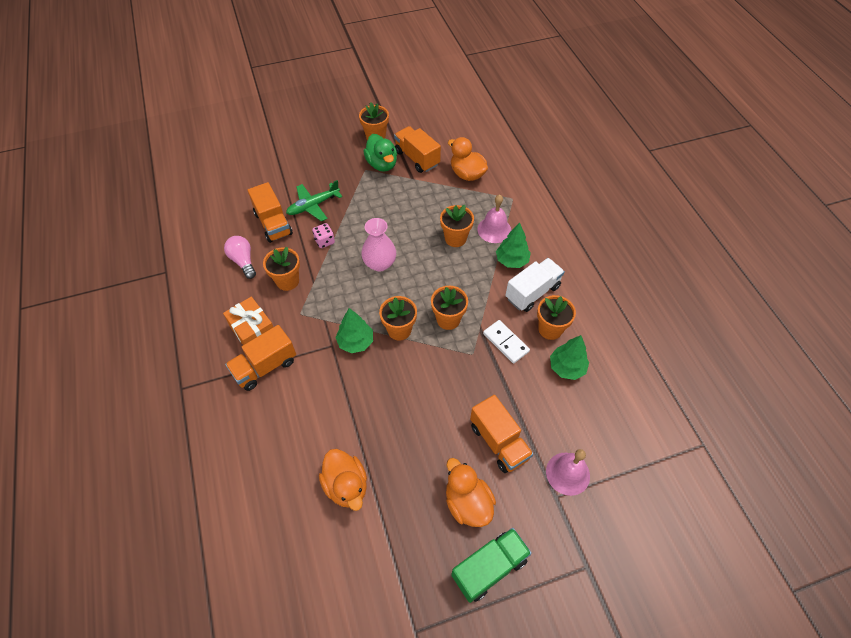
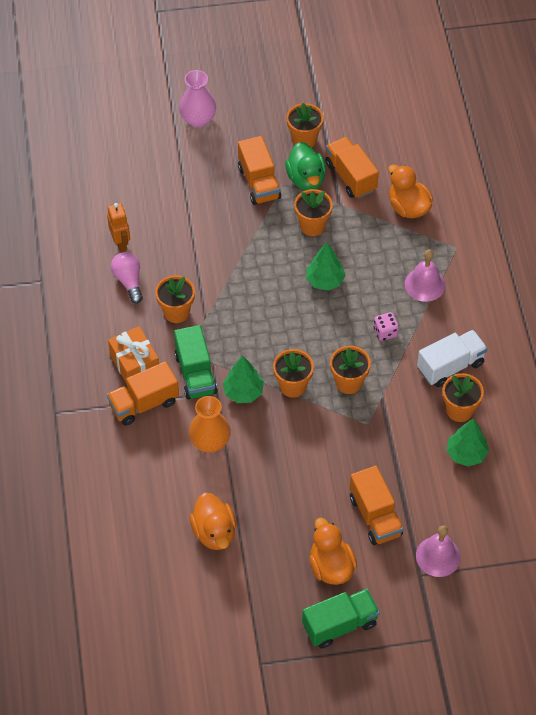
camera: 10 degrees right, 0 degrees up
(234, 231) = (121, 243): none -> orange robot
(273, 224) = (166, 240): orange truck -> orange truck (259, 183)
(310, 332) = (195, 374): none -> green truck
(313, 206) = (215, 223): green plane -> none
(324, 241) = (224, 270): pink dice -> pink dice (385, 332)
(331, 393) = (210, 442): none -> orange vase
(380, 263) = (283, 307): pink vase -> pink vase (198, 119)
(455, 238) = (376, 289): orange flower pot -> orange flower pot (312, 226)
(505, 342) = (406, 417): white domino -> none
(511, 260) = (436, 325): green tree -> green tree (325, 280)

